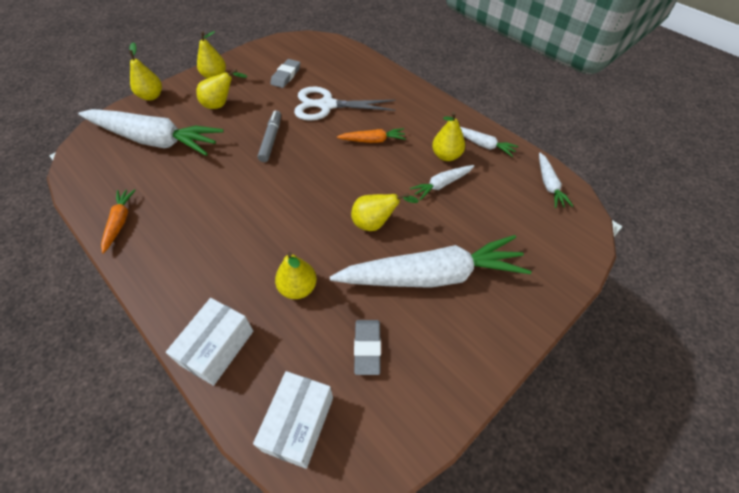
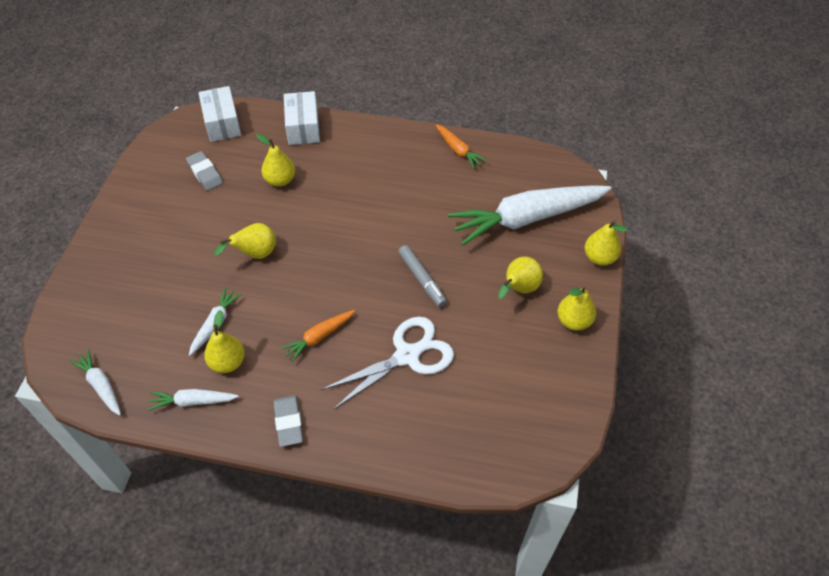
camera: 145 degrees right, 0 degrees up
(286, 76) = (497, 372): grey eraser -> grey eraser (288, 422)
(432, 275) = (183, 238): white carrot -> none

